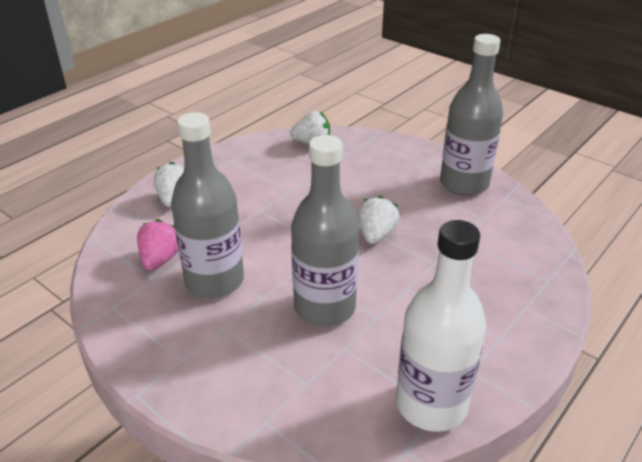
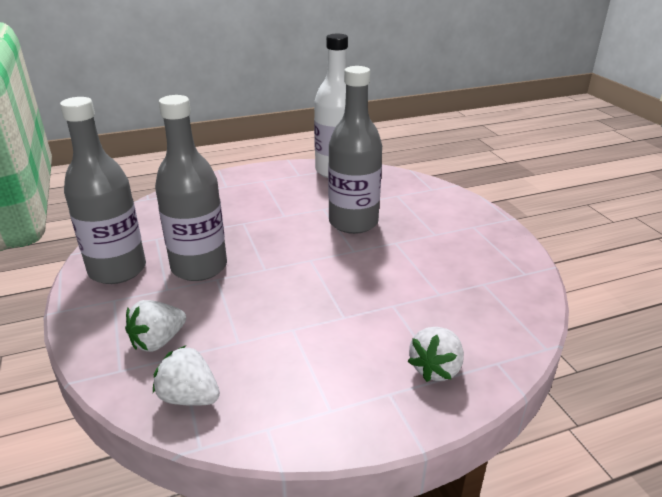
camera: 150 degrees left, 5 degrees down
(160, 259) = (473, 299): pink strawberry -> none
(214, 281) = (428, 265): grey bottle -> grey bottle (199, 267)
(376, 235) = (259, 254): white strawberry -> white strawberry (158, 341)

